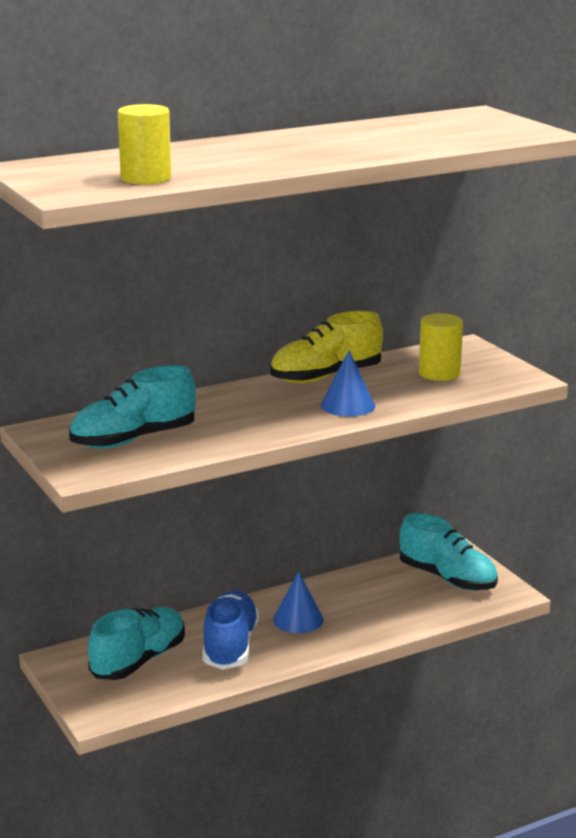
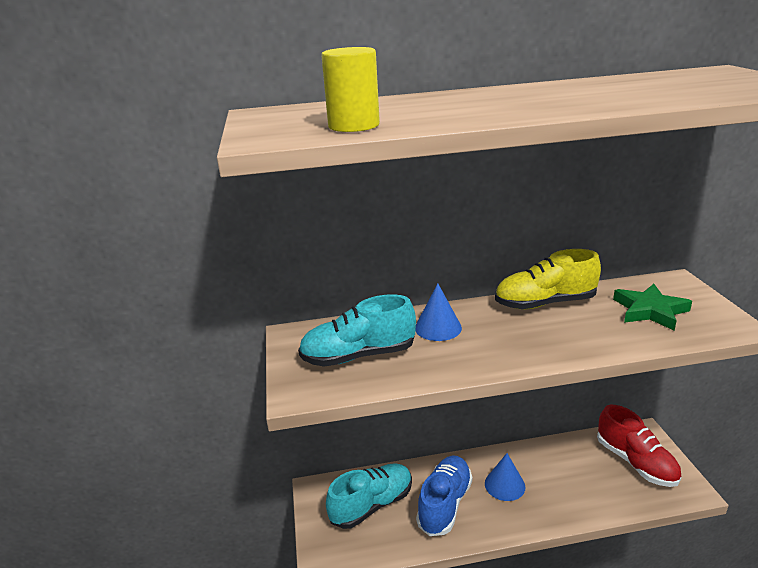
camera: 20 degrees right, 5 degrees up
(348, 405) = (558, 339): blue cone -> blue cone (438, 327)
(439, 373) = (650, 311): yellow cylinder -> green star
(447, 578) = (635, 462): turquoise shoe -> red shoe

